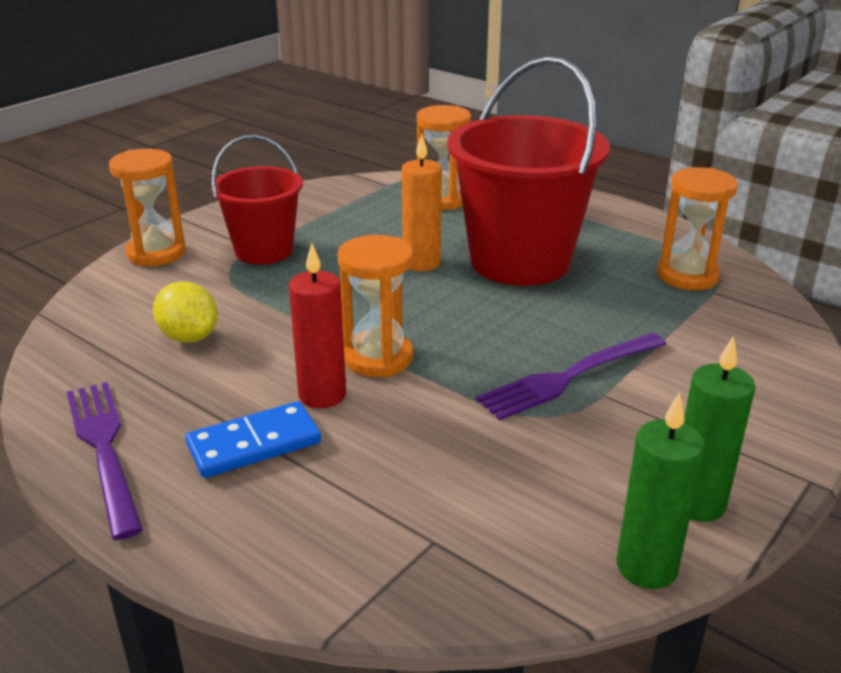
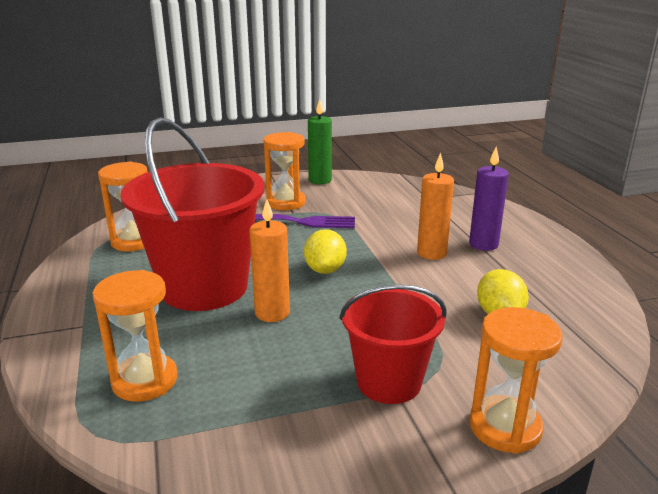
camera: 145 degrees left, 5 degrees down
(103, 449) = (569, 266): purple fork -> none
(254, 444) = (483, 244): blue domino -> purple candle
(322, 395) = (431, 253): red candle -> orange candle
(378, 358) = (382, 260): orange hourglass -> orange hourglass (286, 202)
(430, 320) = (325, 270): none -> yellow lemon
(646, 567) = (362, 176): green candle -> none

